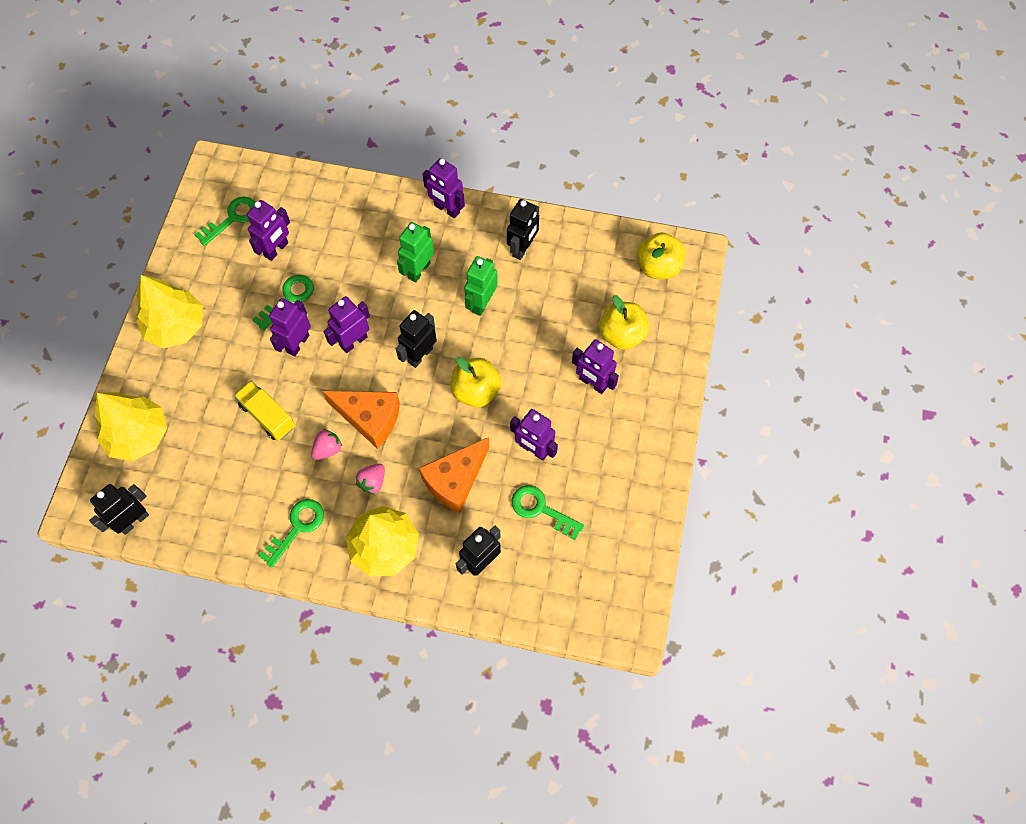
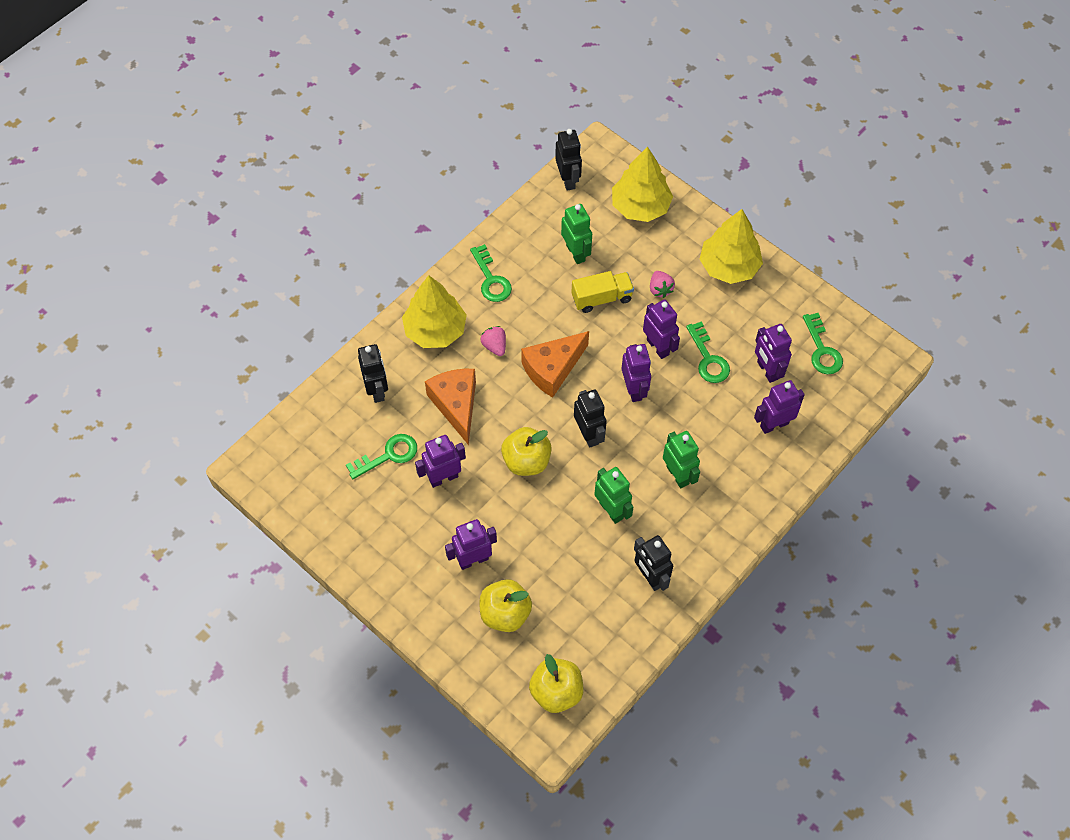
camera: 120 degrees right, 5 degrees down
(225, 466) = (576, 253): none -> green robot
(327, 449) = (544, 327): pink strawberry -> pink strawberry (660, 289)
(446, 209) = (734, 532): purple robot -> purple robot (774, 424)

